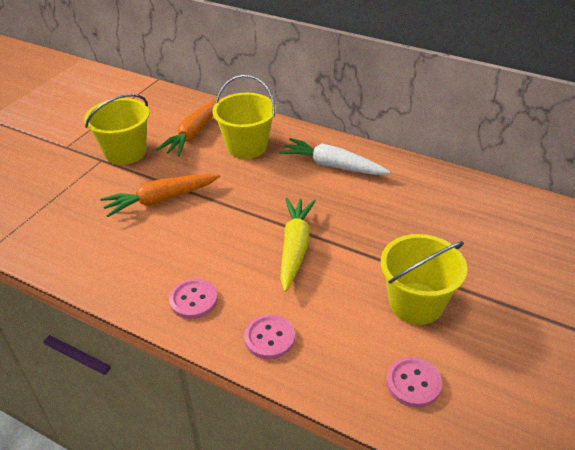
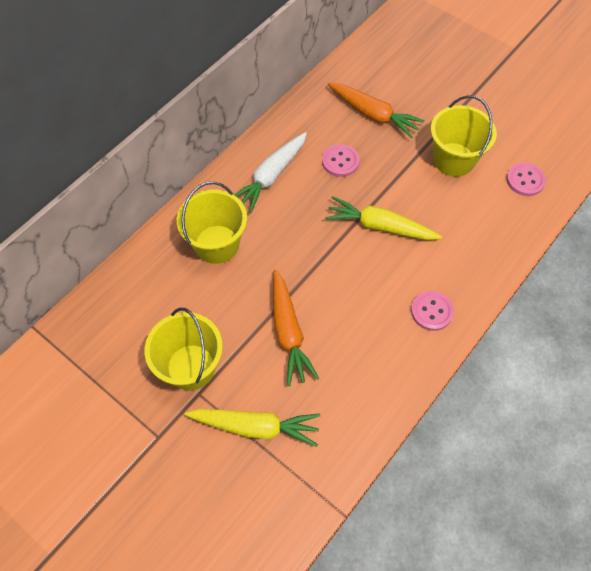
camera: 80 degrees left, 20 degrees up
(69, 194) = (256, 427): none -> yellow carrot
(194, 134) = (176, 293): orange carrot -> orange carrot (373, 114)
(269, 338) = (478, 260): pink button -> pink button (340, 161)

